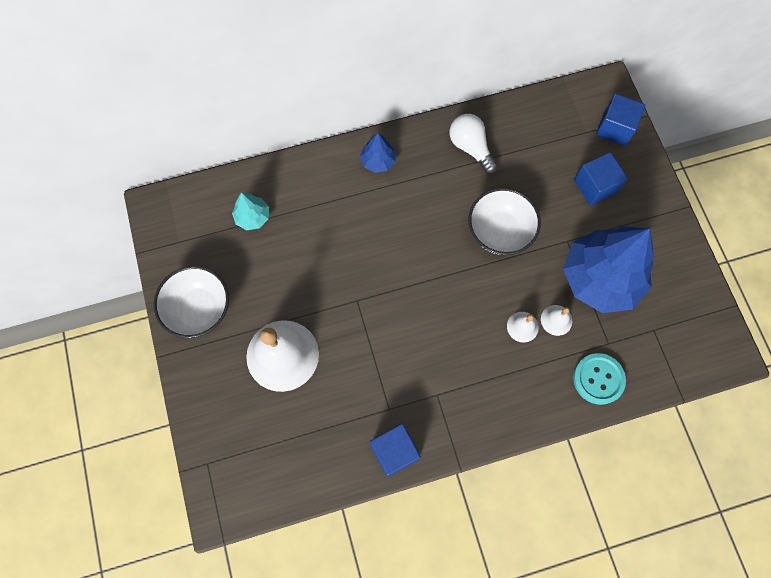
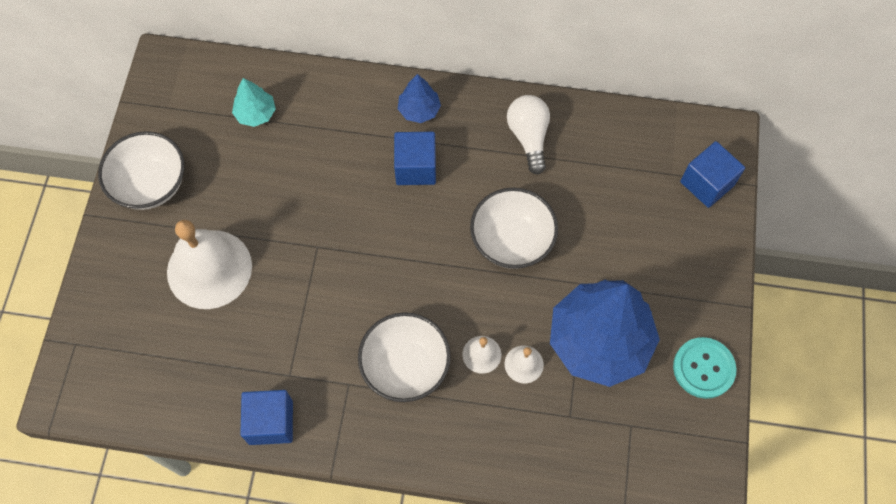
camera: 25 degrees right, 5 degrees down
(472, 361) = (405, 366): none -> white bowl
(595, 186) = (648, 238): blue cube -> blue cube (415, 167)
(598, 379) = (536, 450): turquoise button -> turquoise button (703, 368)

